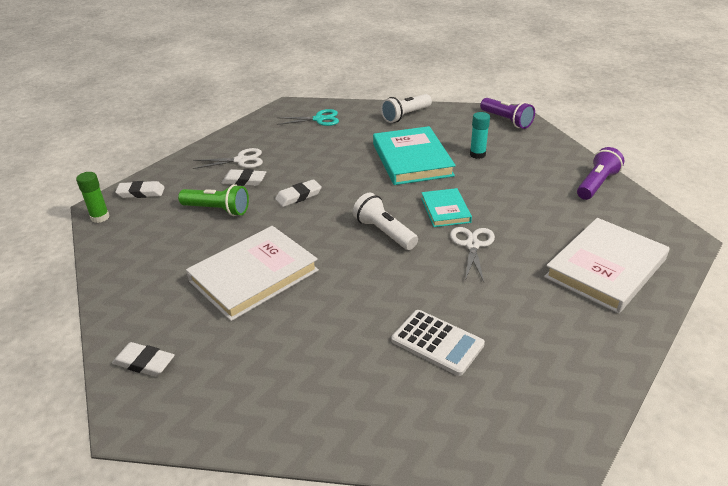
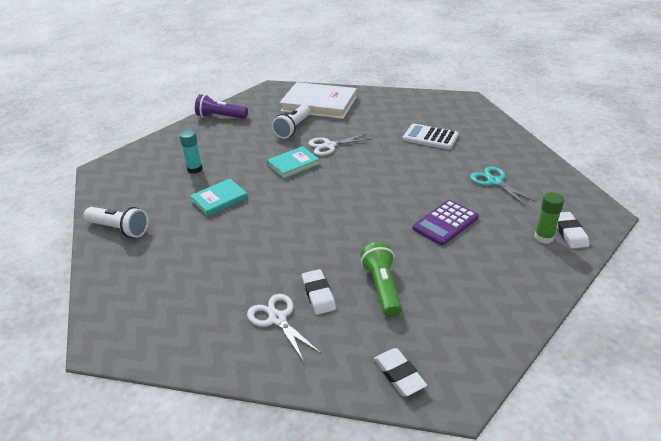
camera: 115 degrees left, 0 degrees up
(100, 217) = (469, 381): green glue stick -> green glue stick (543, 237)
(254, 276) = (445, 223): white book -> purple calculator
(298, 196) = (322, 244): white eraser -> none
(319, 119) = (143, 294): turquoise scissors -> turquoise scissors (494, 182)
(384, 232) = (342, 182): white flashlight -> white flashlight (293, 128)
(412, 159) = (219, 199): turquoise book -> turquoise book, size x0.55
(437, 342) = (430, 137): white calculator -> white calculator turned 75 degrees counterclockwise
(506, 120) = (119, 168): purple flashlight -> none

